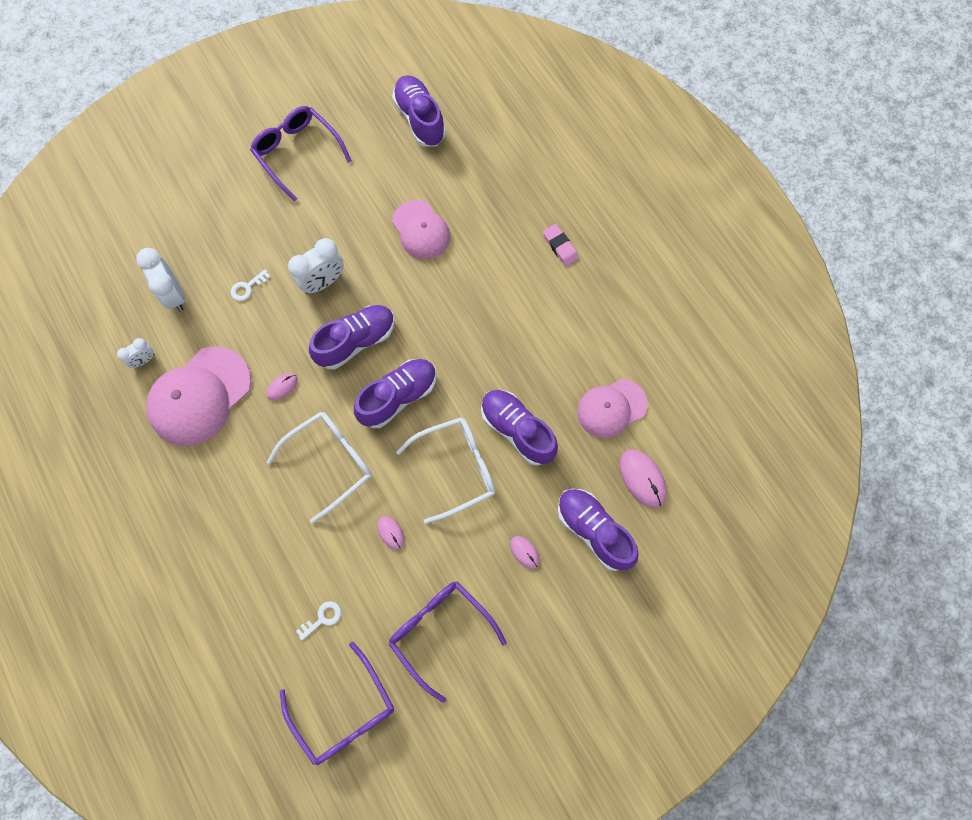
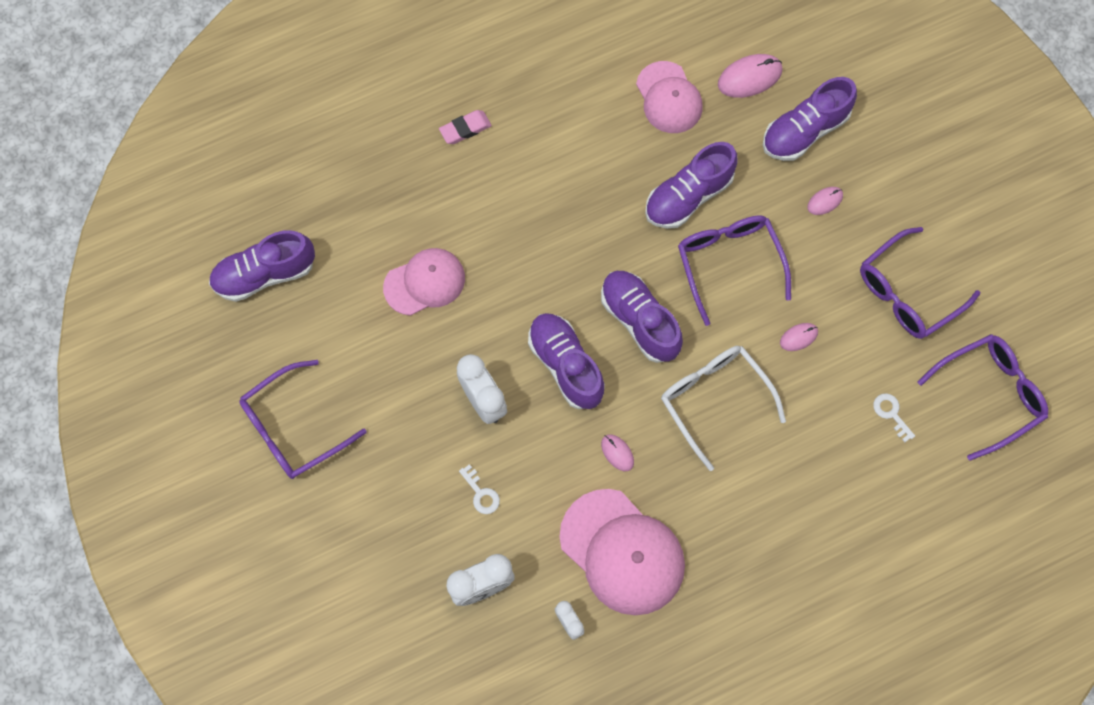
camera: 85 degrees left, 0 degrees up
(456, 469) = (729, 263): white glasses -> purple glasses

